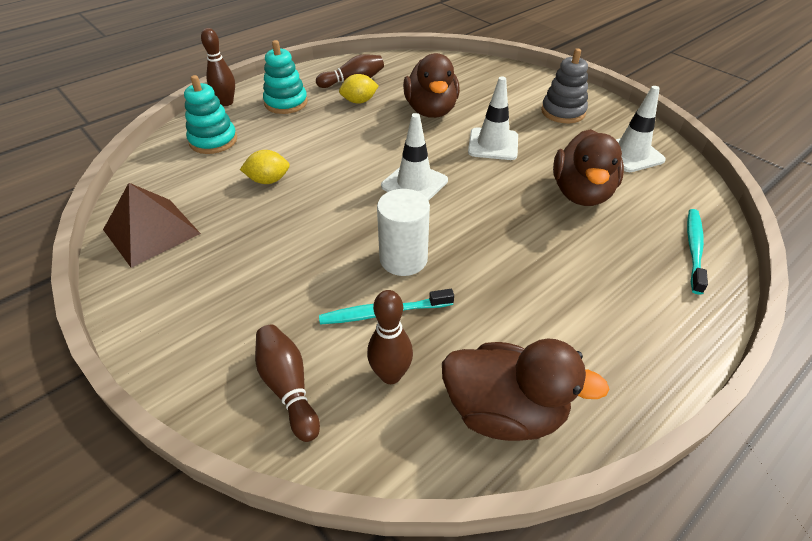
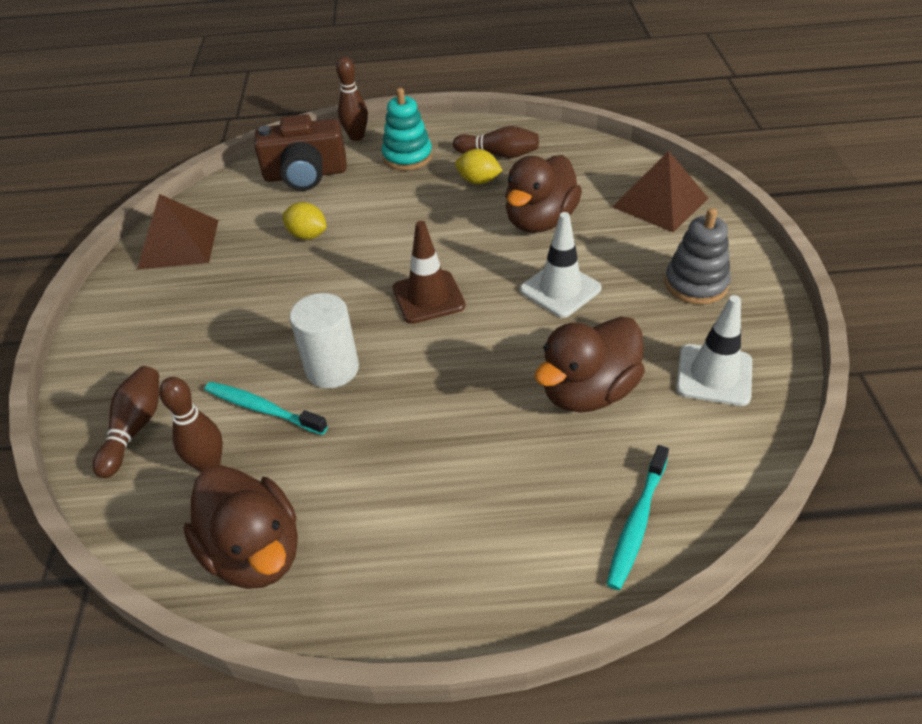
camera: 40 degrees right, 0 degrees up
(213, 141) = (305, 174): turquoise stacking toy -> brown camera
(414, 183) = (428, 297): white traffic cone -> brown traffic cone
(489, 76) = (660, 202): none -> brown pyramid
(694, 249) = (637, 523): turquoise toothbrush -> turquoise toothbrush turned 150 degrees clockwise

